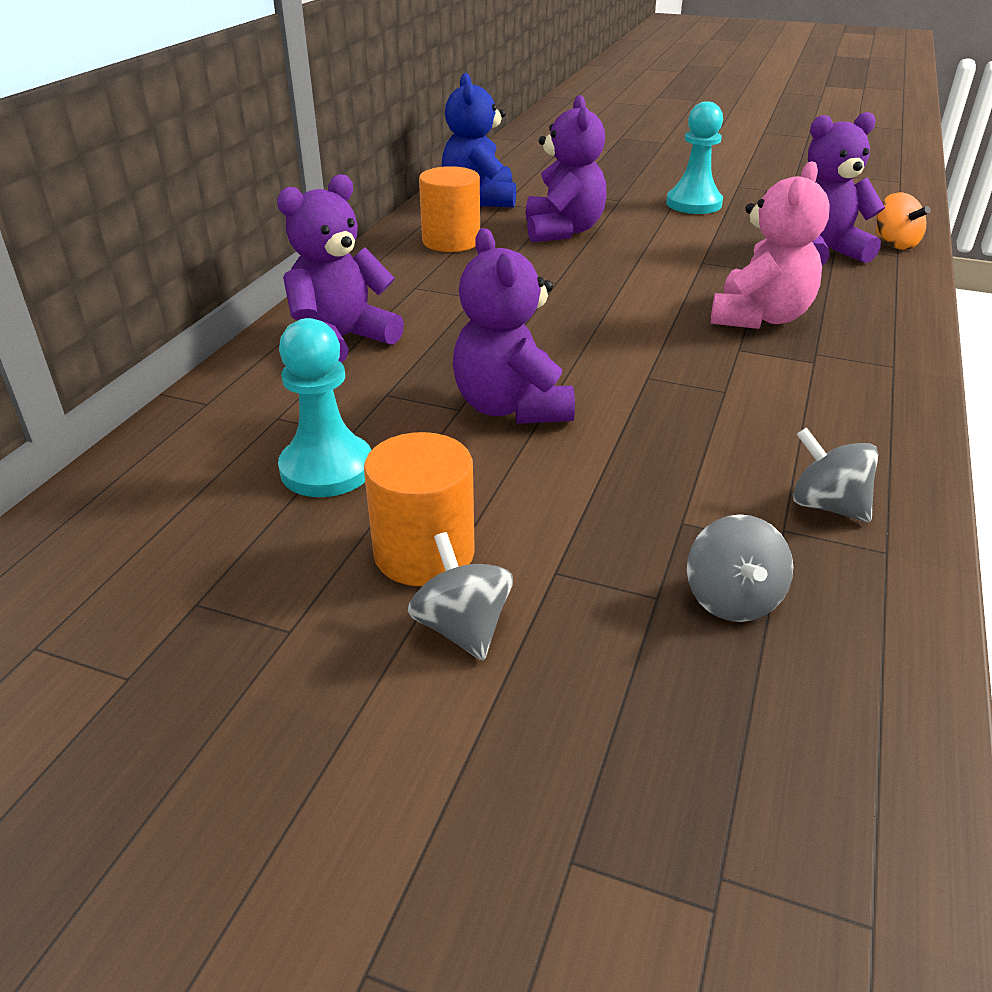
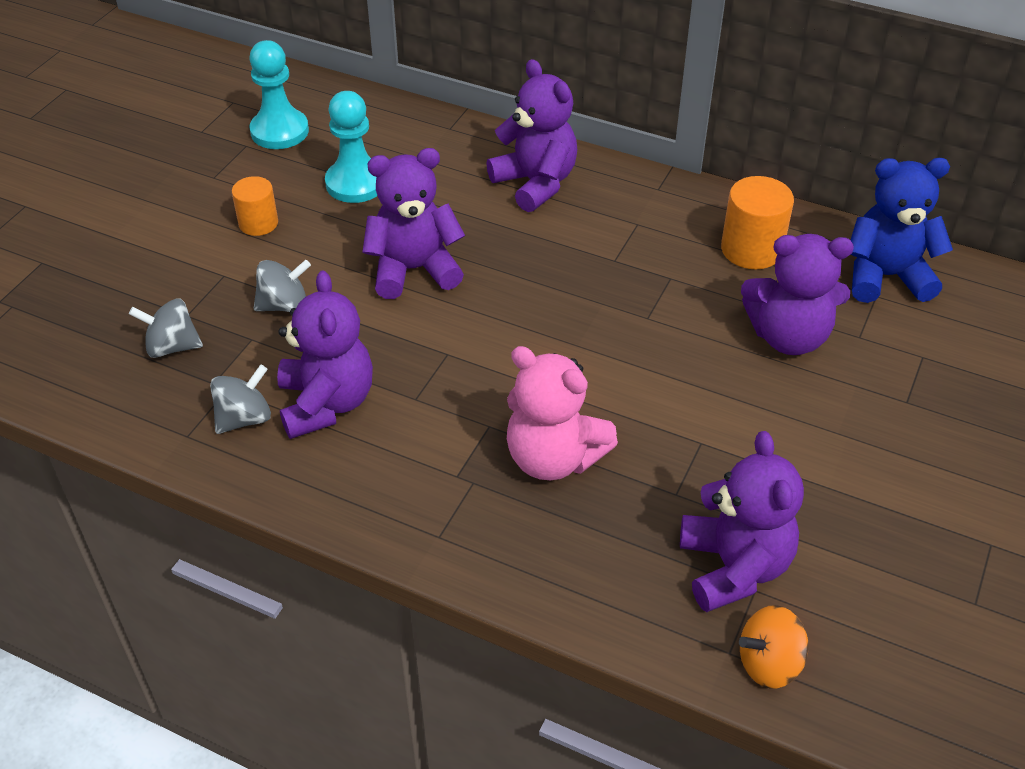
camera: 95 degrees right, 10 degrees up
(424, 553) = (258, 223): orange cylinder -> orange cylinder, size x0.65
(462, 628) = (191, 236): grey spinning top -> grey spinning top (284, 305)
(693, 204) = (901, 475): turquoise pawn -> turquoise pawn (279, 131)
(765, 446) = (326, 403): none -> purple teddy bear

